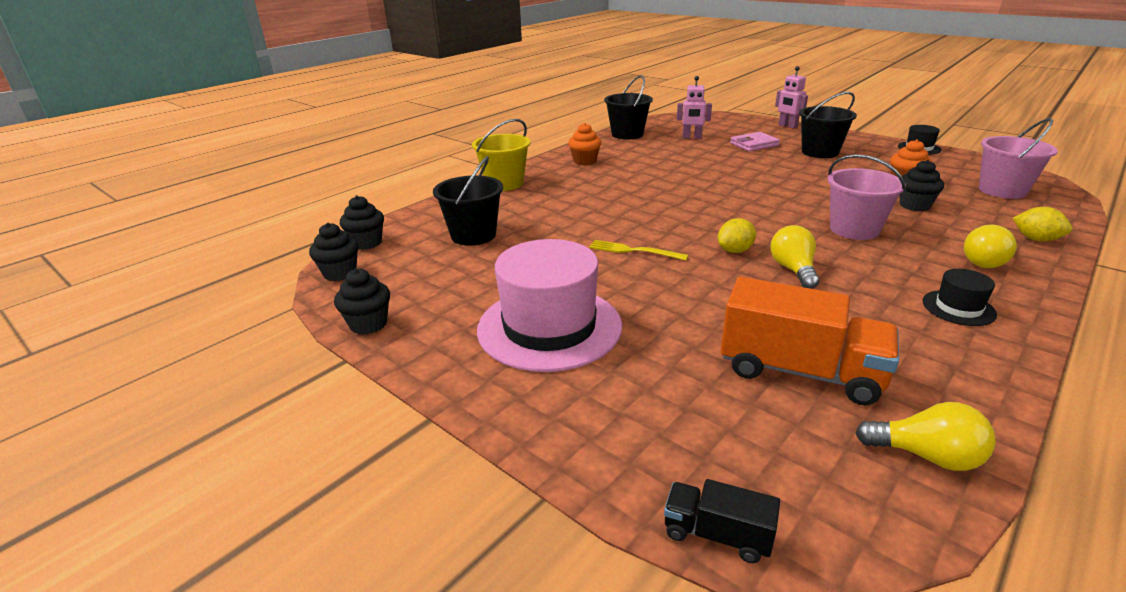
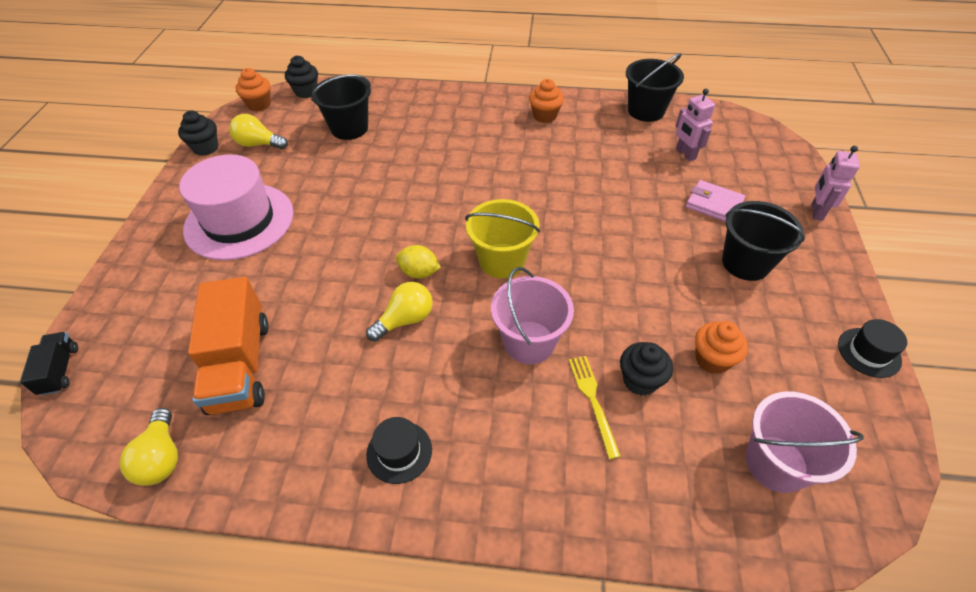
camera: 55 degrees right, 20 degrees up
(340, 273) = (259, 104): black cupcake -> orange cupcake
(504, 183) = (454, 98): yellow bucket -> yellow bucket (502, 261)
(634, 251) = (378, 216): yellow fork -> yellow fork (593, 401)
(986, 262) = (523, 465): yellow light bulb -> yellow light bulb (258, 144)
(1036, 239) = (625, 510): yellow lemon -> none

